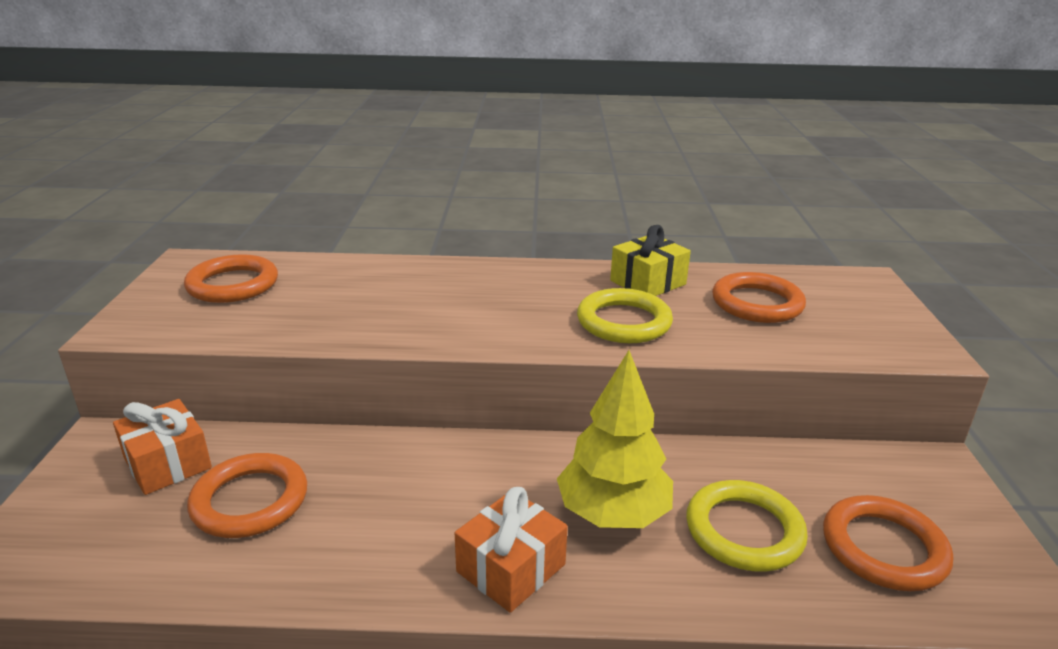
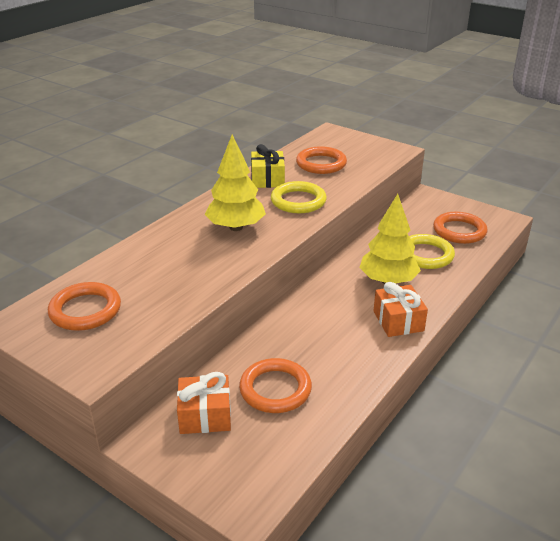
camera: 55 degrees left, 5 degrees up
(496, 304) = (236, 227): none -> yellow tree

